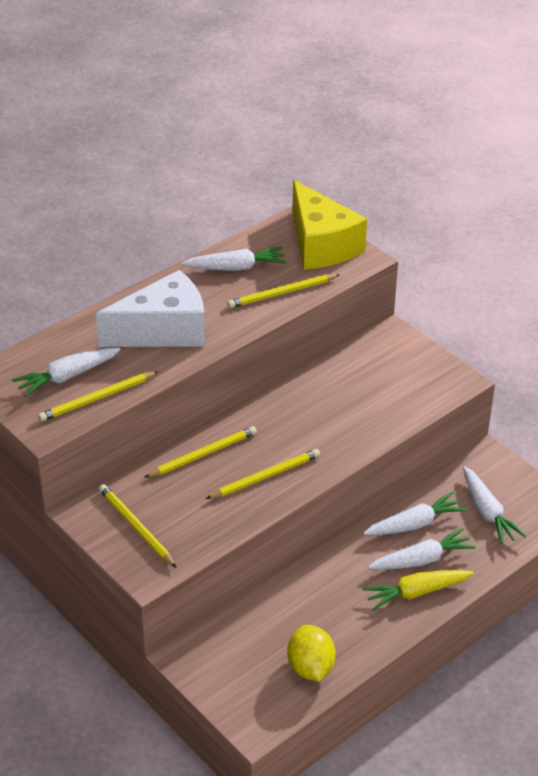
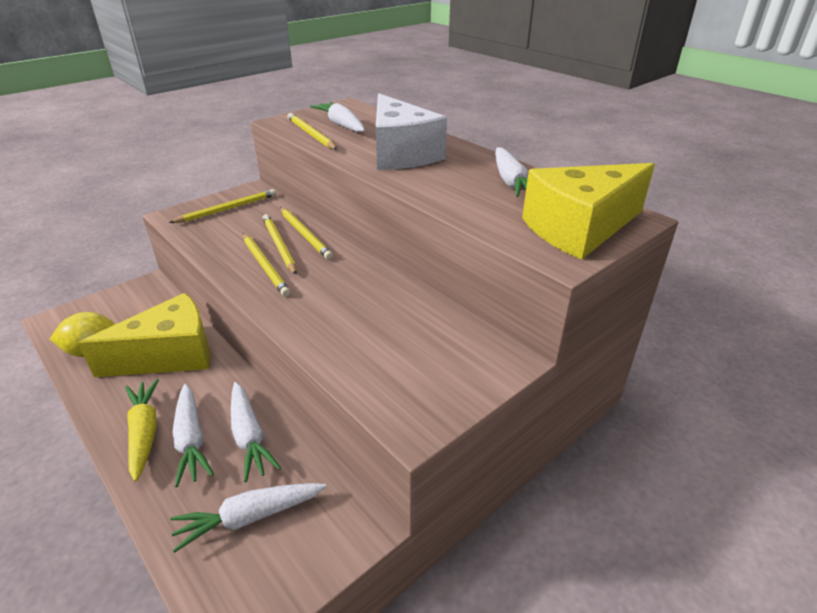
camera: 90 degrees right, 5 degrees down
(282, 293) = (471, 205): yellow pencil -> yellow pencil (279, 246)
(315, 601) = (170, 355): none -> yellow cheese

